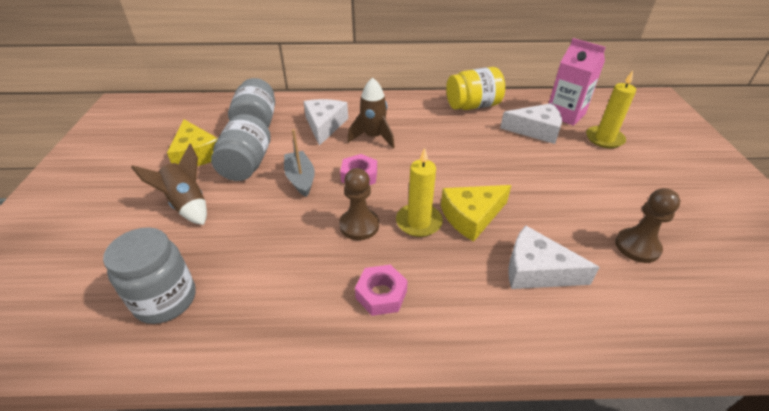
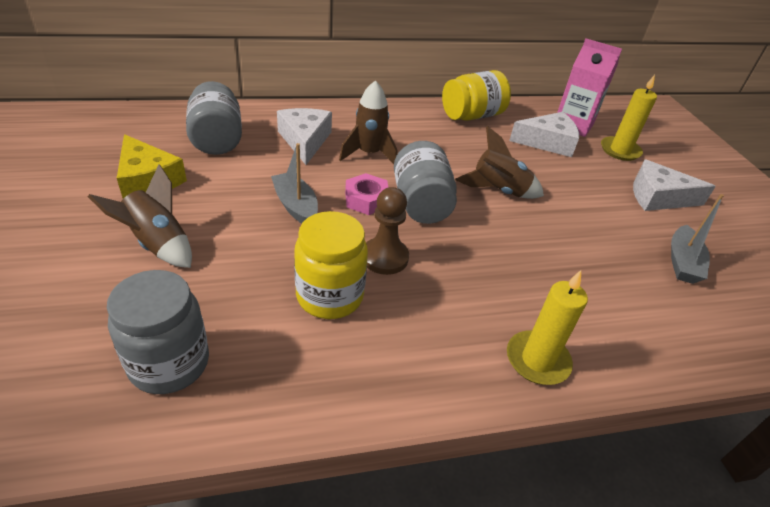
camera: 15 degrees left, 0 degrees up
(246, 165) = (220, 192): grey jar -> grey jar (421, 204)
(304, 255) = (329, 296): none -> yellow jar
(381, 294) = (434, 334): pink nut -> none
(419, 222) = (451, 250): yellow candle -> yellow candle (537, 360)
(471, 216) = (507, 240): yellow cheese -> none
(476, 172) = (498, 191): none -> brown rocket
(537, 270) = (592, 294): white cheese -> white cheese (658, 197)
(637, 246) = (682, 262): brown pawn -> grey boat

